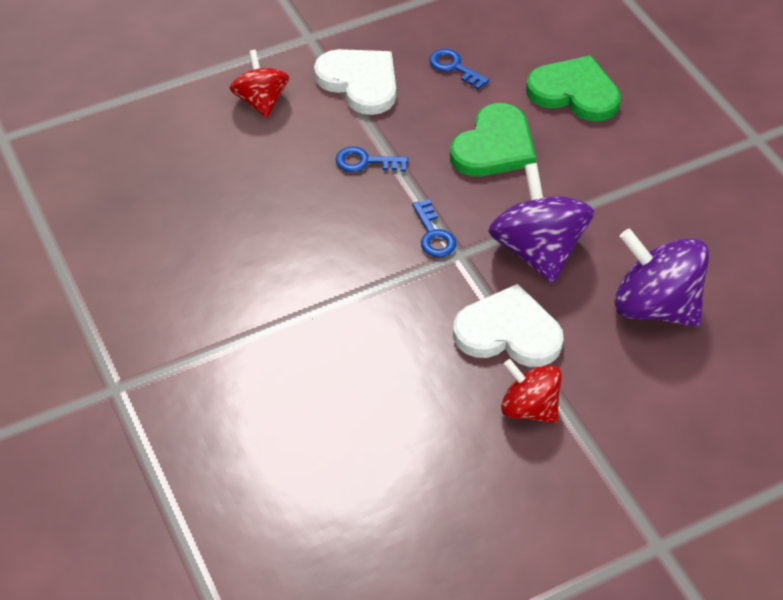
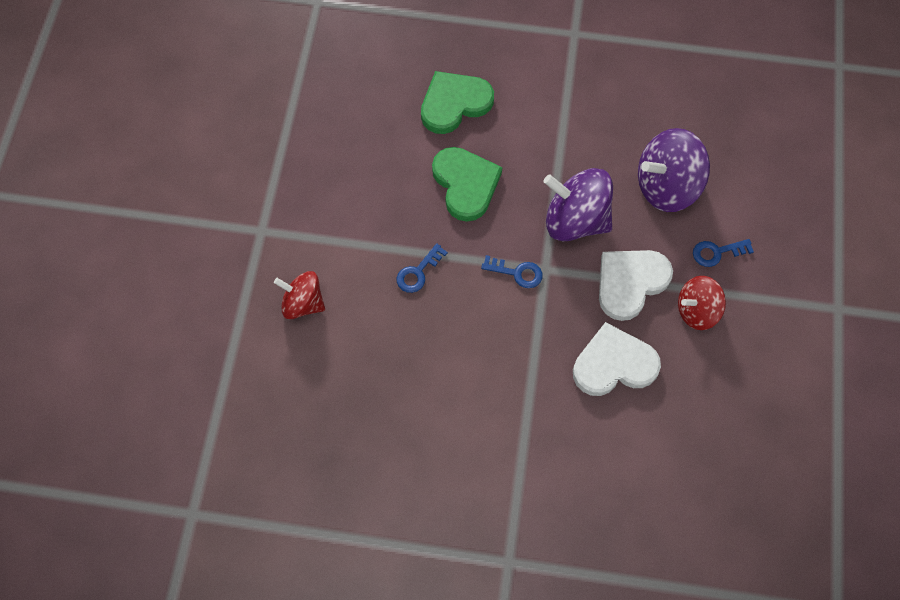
camera: 55 degrees left, 15 degrees up
(360, 82) = (337, 227): white heart -> white heart (614, 364)
(454, 67) = (371, 158): blue key -> blue key (717, 252)

